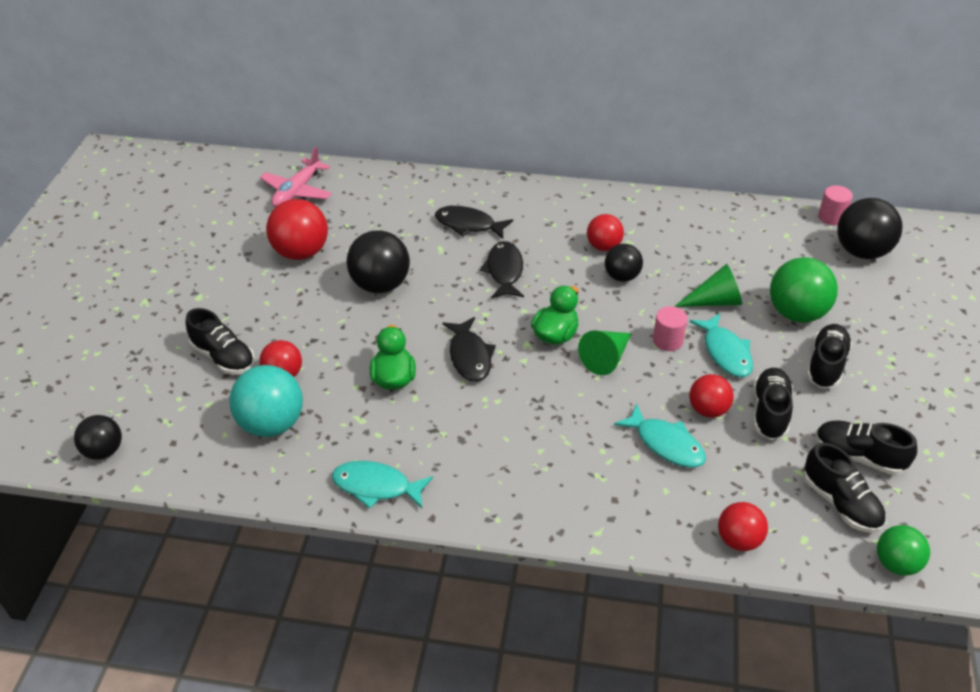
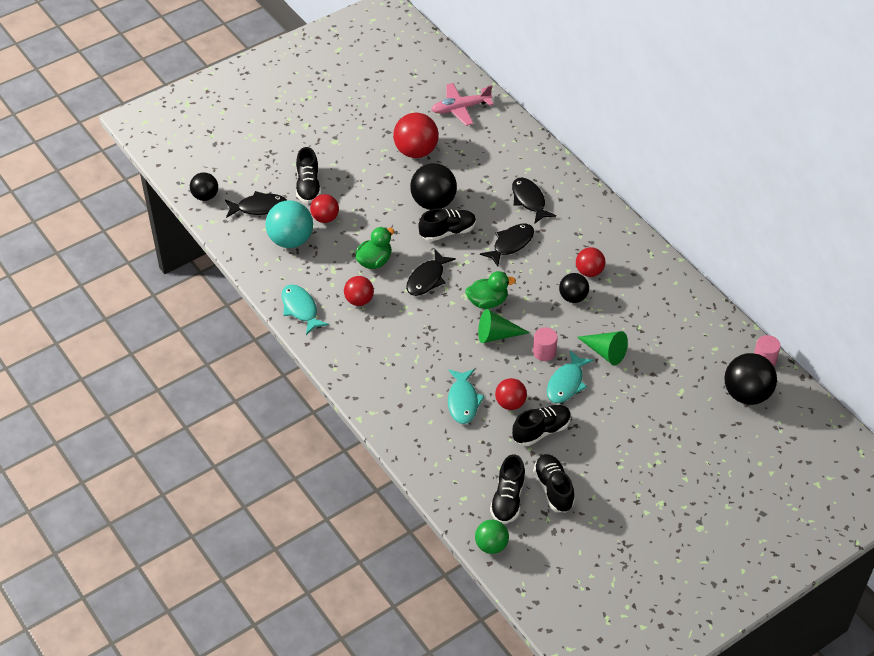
camera: 45 degrees right, 5 degrees up
(190, 417) = (259, 207): none -> black fish
(738, 540) = (431, 471): red ball -> red ball (359, 300)
(796, 313) = (643, 395): green ball -> none
(826, 365) = (612, 434): black shoe -> black shoe (447, 232)

